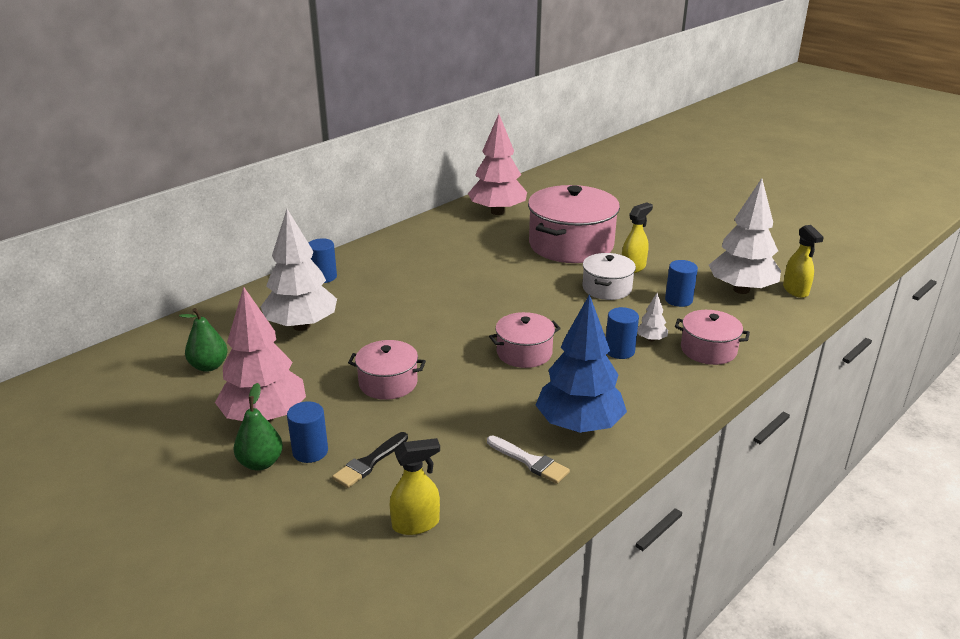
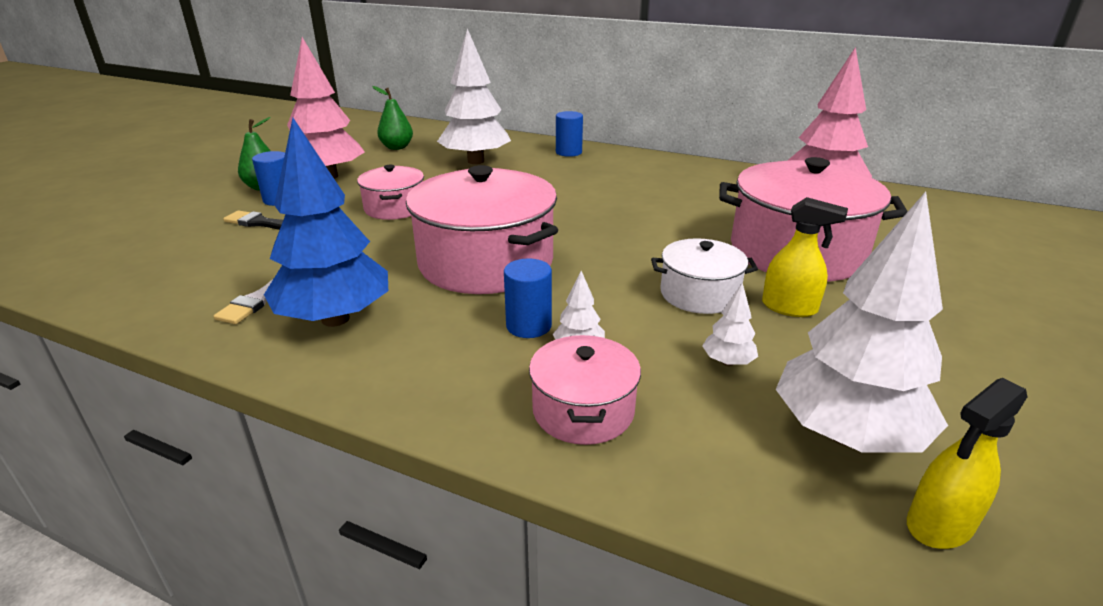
camera: 70 degrees right, 0 degrees up
(416, 524) = (165, 258): yellow spray bottle -> none
(524, 353) = (486, 262): pink pot -> pink pot, size x1.88
(678, 300) = (727, 362): blue cylinder -> white tree

